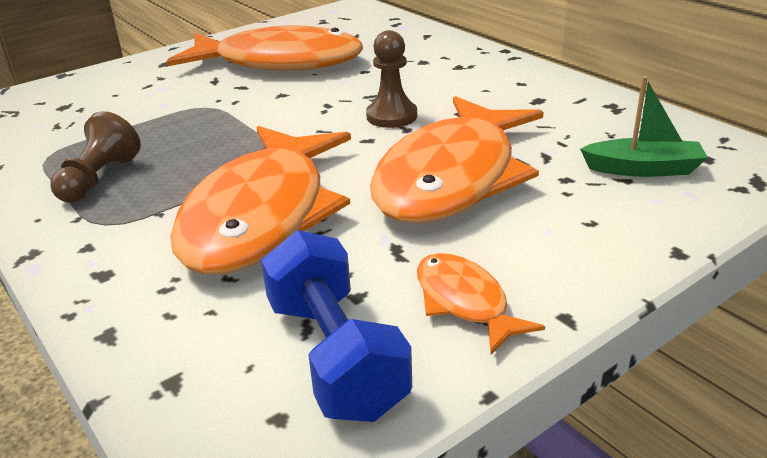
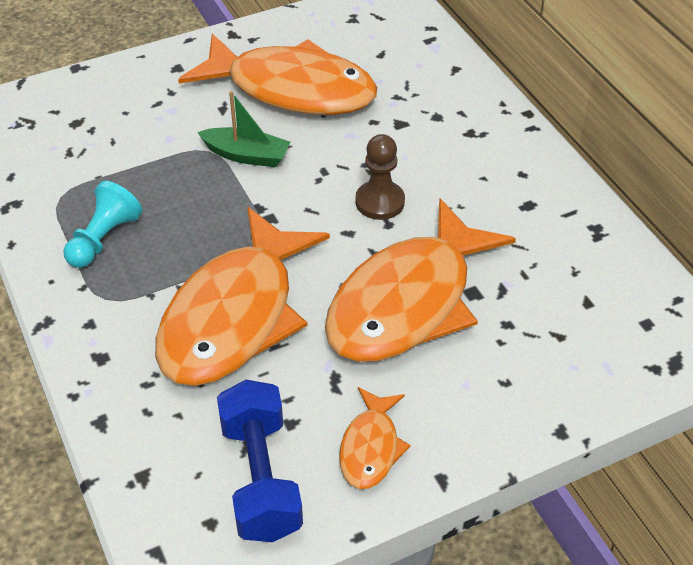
camera: 10 degrees right, 15 degrees up
(99, 179) = (103, 239): brown pawn -> turquoise pawn
(465, 302) = (370, 447): orange fish -> orange fish turned 150 degrees counterclockwise
(643, 169) = (581, 326): green boat -> green boat (246, 155)

